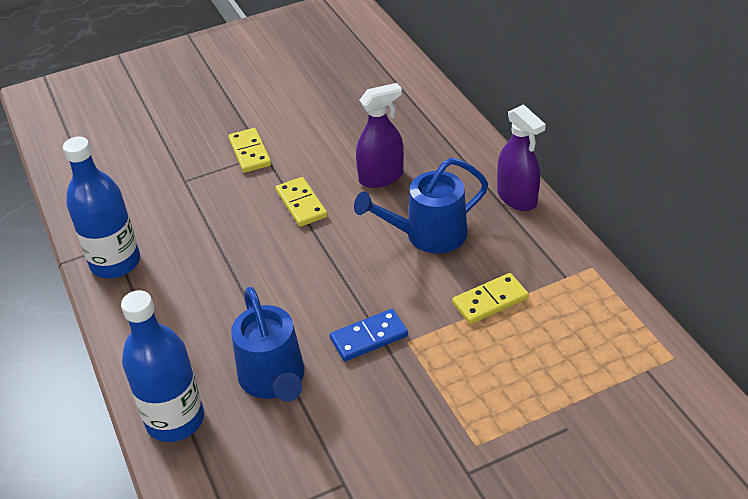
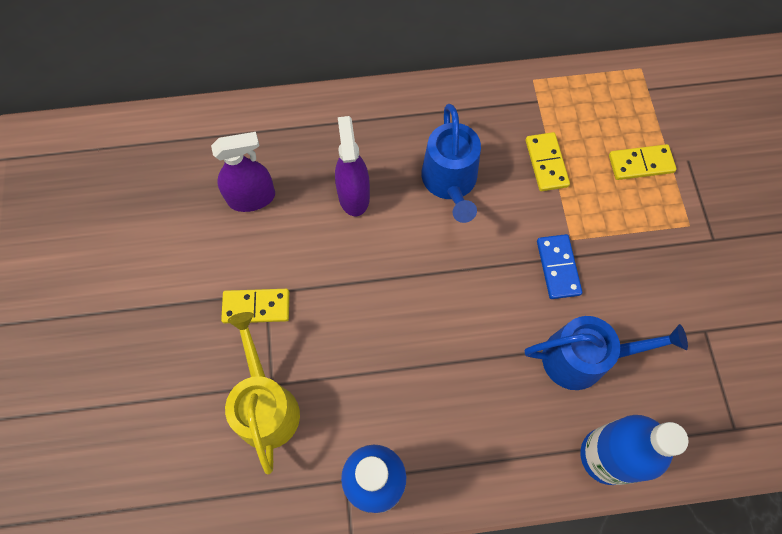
camera: 75 degrees left, 25 degrees up
(166, 182) = (266, 405): none -> yellow watering can
(301, 204) = (362, 277): yellow domino -> yellow domino (640, 163)
(517, 198) = (430, 98): purple spray bottle -> purple spray bottle (251, 198)

